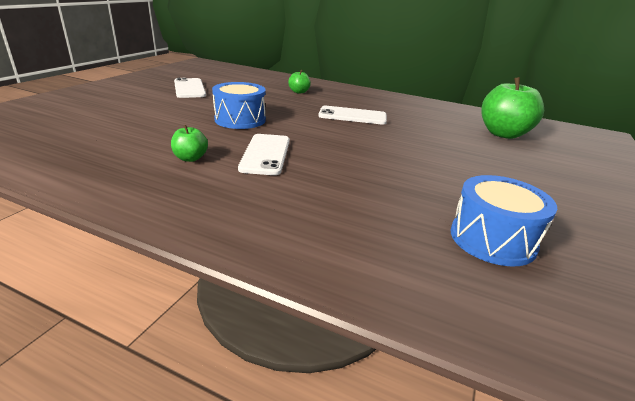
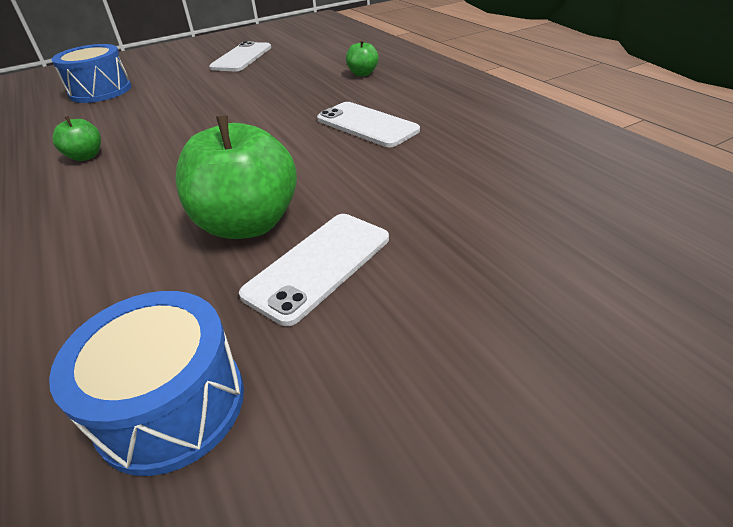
camera: 40 degrees right, 10 degrees up
(240, 120) = (218, 110): blue drum -> blue drum (100, 91)
(266, 154) = (159, 167): white phone -> white phone (319, 266)
(503, 134) = (585, 209): green apple -> green apple (248, 224)

